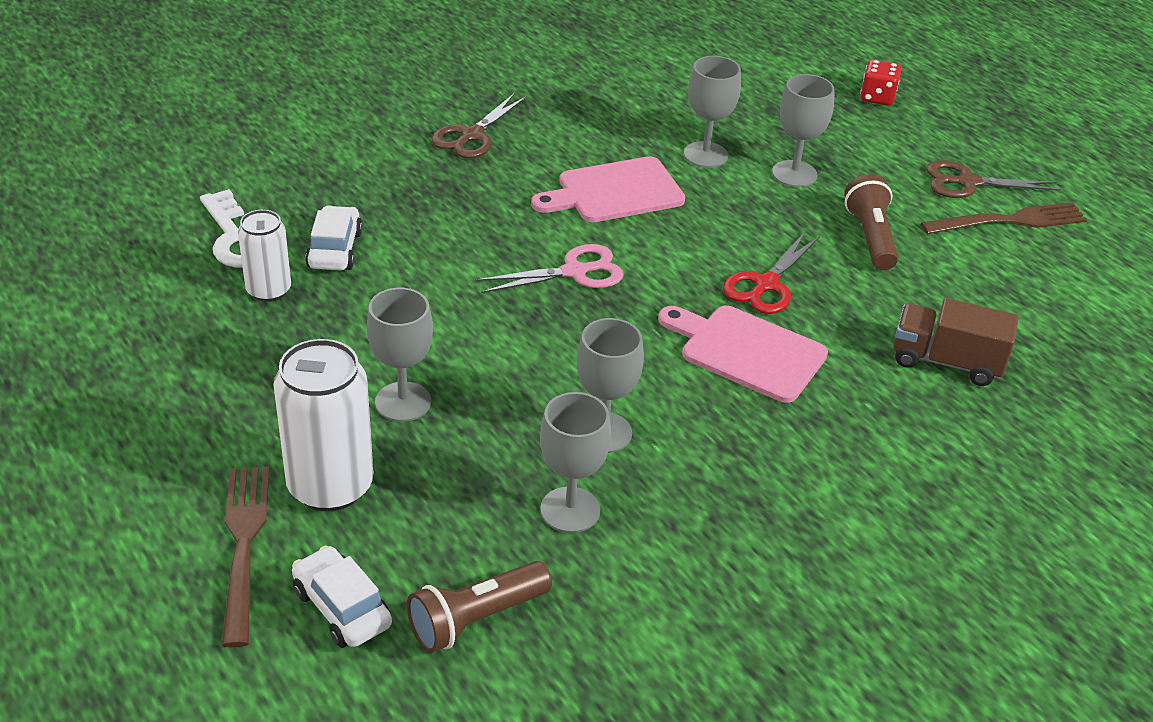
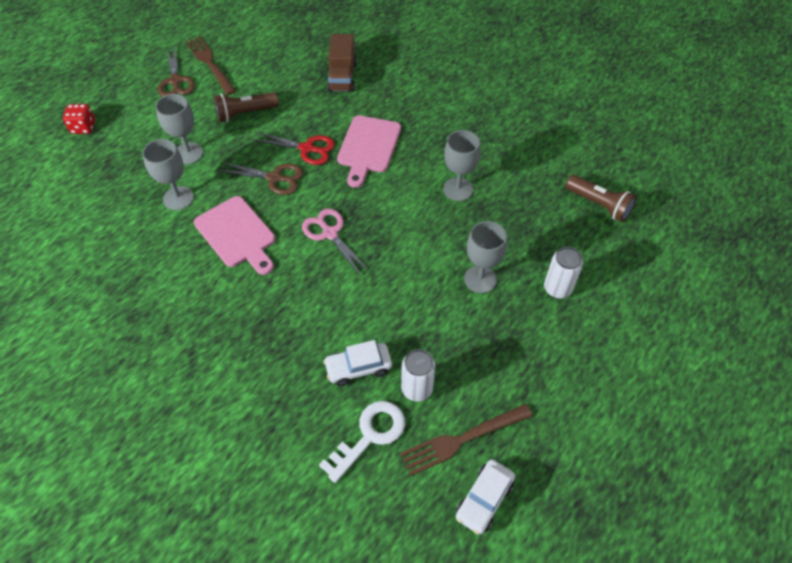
camera: 105 degrees left, 15 degrees up
(243, 545) = (616, 310): brown fork -> brown fork (462, 439)
(330, 486) = (557, 288): white can -> white can, size x0.61
(342, 608) = (625, 255): white car -> white car (484, 499)
(472, 135) = (189, 334): brown scissors -> brown scissors (274, 178)
(570, 510) = (516, 189): grey goblet -> none

